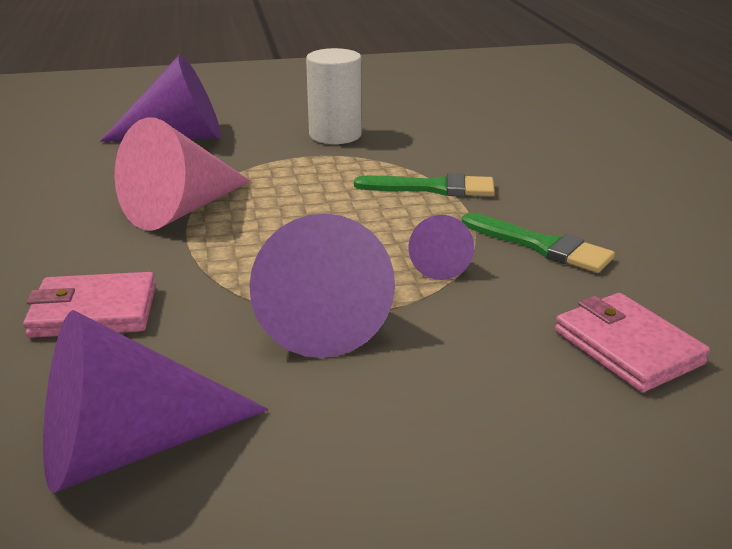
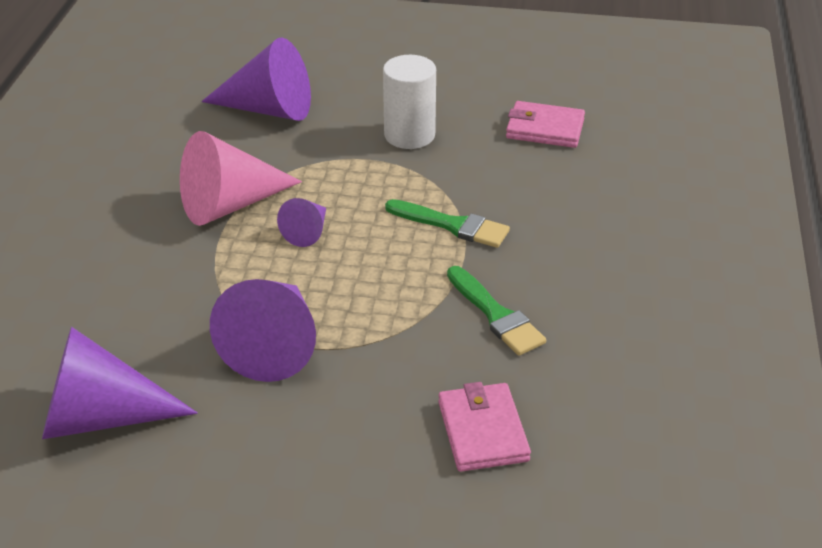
camera: 20 degrees right, 10 degrees up
(94, 311) = (122, 298): pink wallet -> pink wallet (545, 129)
(439, 264) = (398, 313): purple cone -> purple cone (307, 232)

